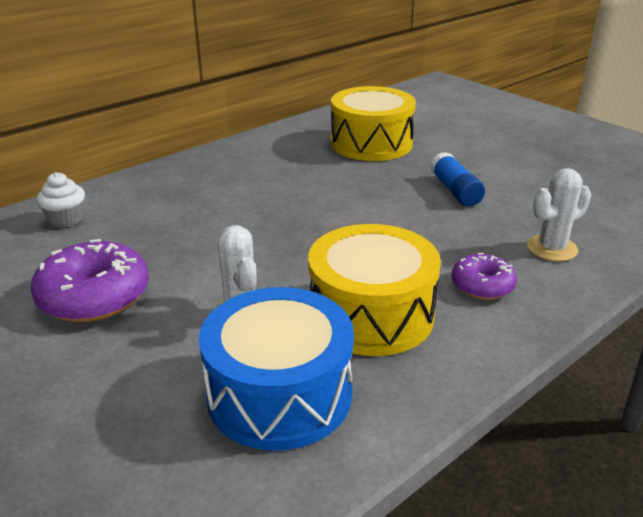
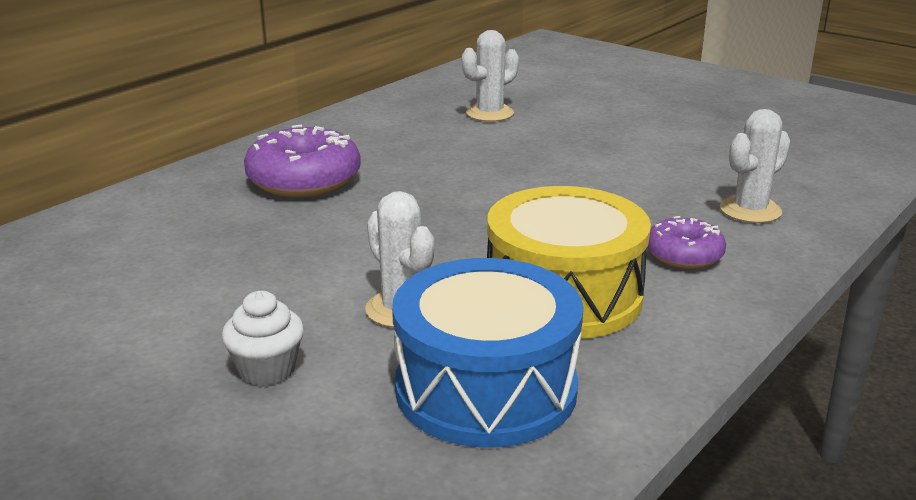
camera: 10 degrees left, 5 degrees down
(66, 219) = (120, 225): white cupcake -> white cupcake (267, 369)
(94, 296) = (200, 308): purple donut -> purple donut (304, 180)
(371, 143) = (489, 113): yellow drum -> white cactus
(455, 191) = (613, 158): blue glue stick -> none

